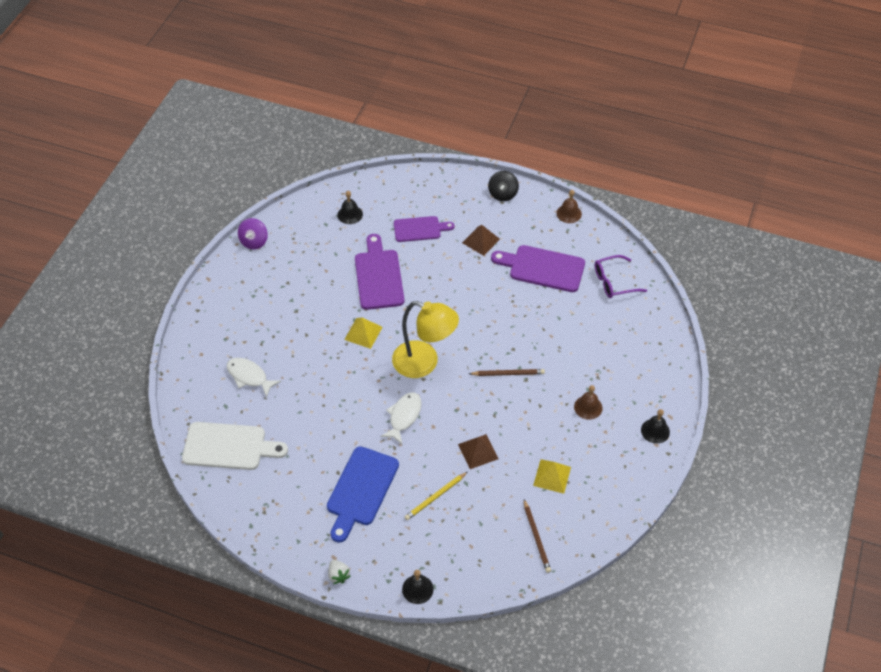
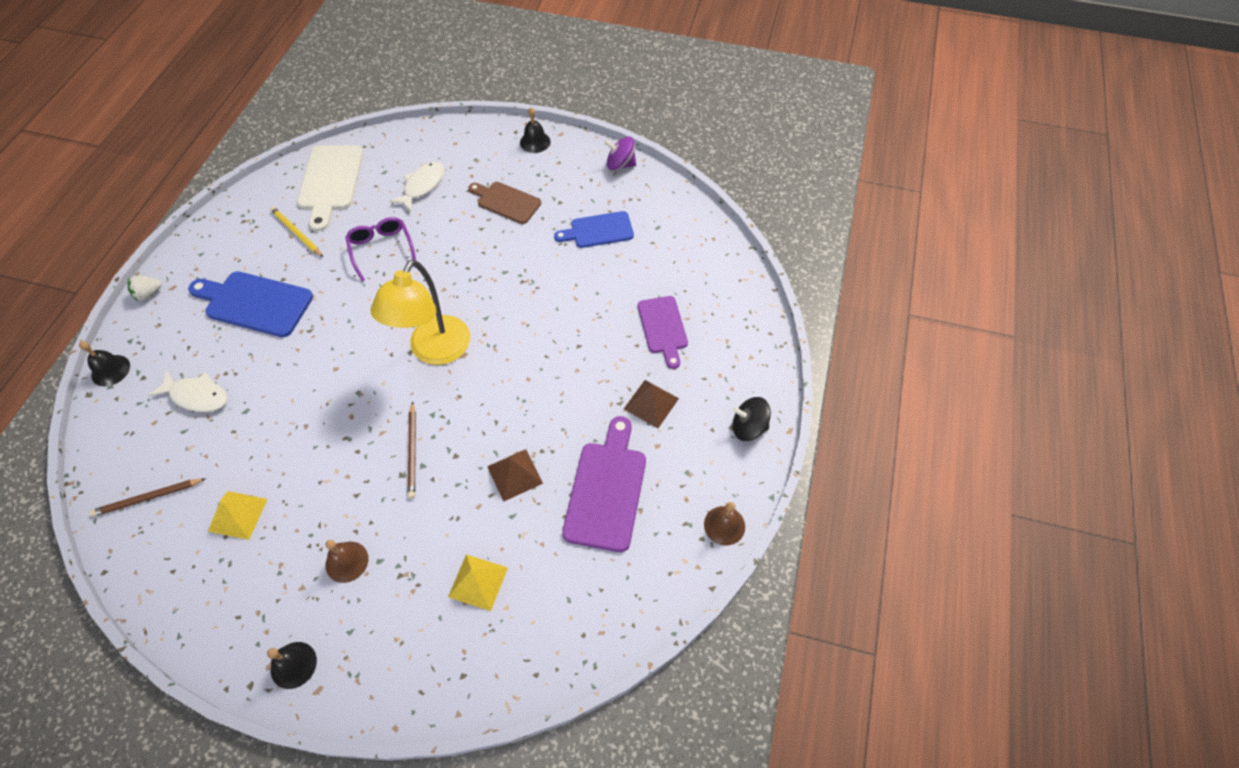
camera: 85 degrees right, 5 degrees up
(280, 317) = (506, 202): none -> brown cutting board
(322, 260) = (598, 230): none -> blue cutting board
(350, 214) = (677, 250): black bell -> black bell (535, 142)
(363, 333) = (483, 283): yellow pyramid -> yellow pyramid (478, 582)
(378, 276) = (576, 290): purple cutting board -> none
(404, 416) = (353, 336): white fish -> white fish (197, 396)
(435, 497) = (231, 379): yellow pencil -> yellow pencil (296, 233)
(478, 451) = (290, 422): brown pyramid -> brown pyramid (514, 475)
(614, 282) = (587, 599): purple glasses -> purple glasses (381, 249)

